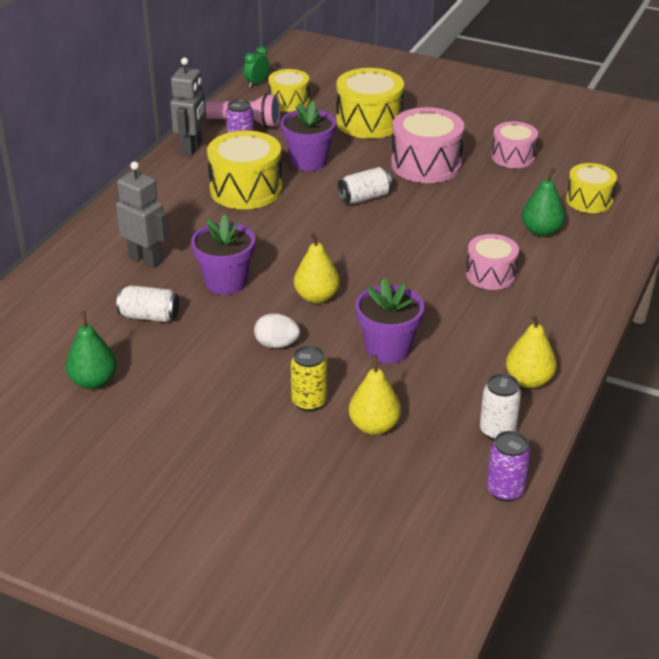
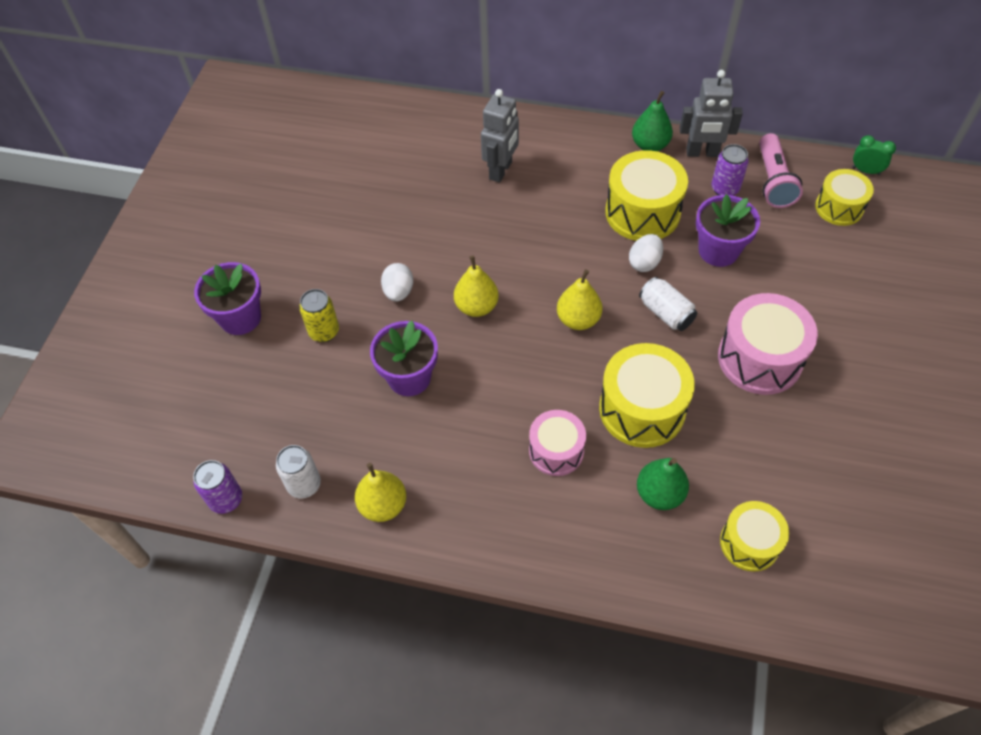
camera: 80 degrees right, 20 degrees up
(94, 381) = (328, 185): green pear -> green pear (650, 145)
(149, 316) = (419, 196): white can -> none
(226, 282) = (482, 234): purple flower pot -> purple flower pot (240, 318)
(305, 198) = (644, 262): none -> white egg
(369, 122) = (831, 288): yellow drum -> yellow drum (642, 409)
(374, 426) = (299, 385): yellow pear -> yellow pear (578, 319)
(513, 157) = (819, 447): pink drum -> none

